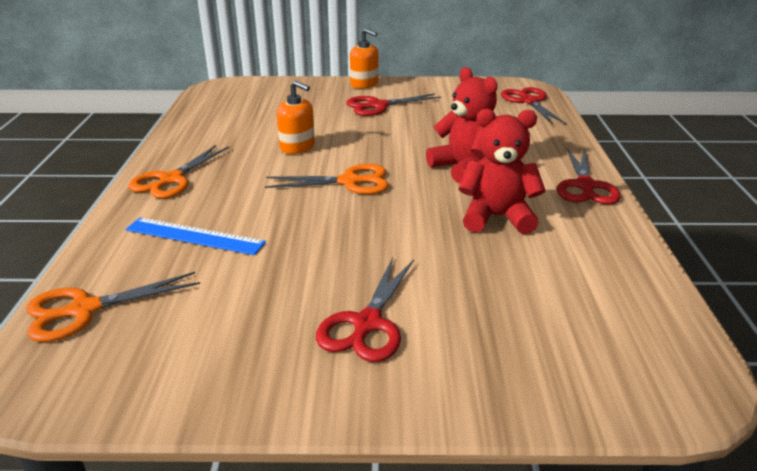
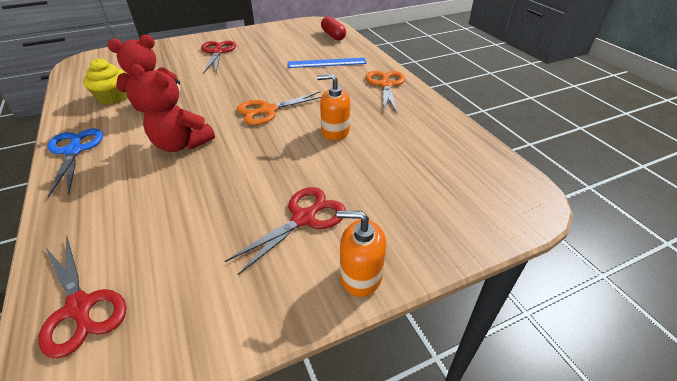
camera: 155 degrees right, 10 degrees up
(84, 310) = (333, 35): orange scissors -> red capsule
(567, 252) = (113, 97): none -> yellow cupcake
(585, 186) = (74, 151): red scissors -> blue scissors

